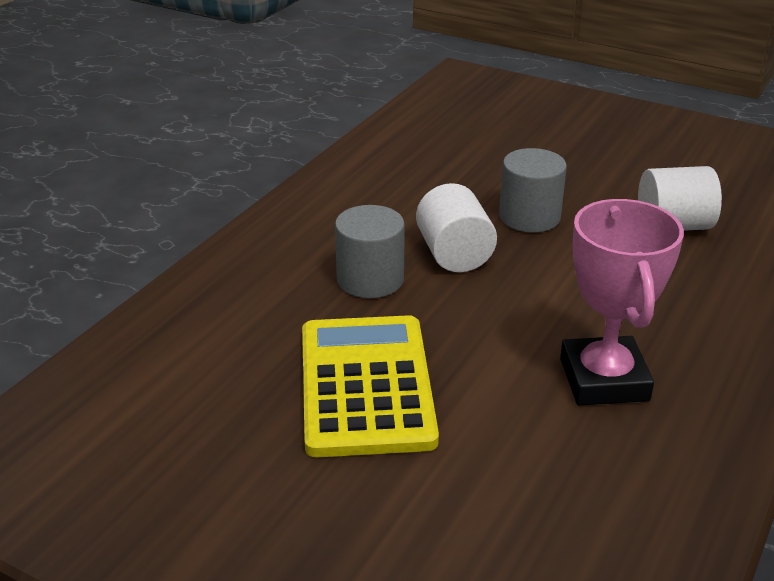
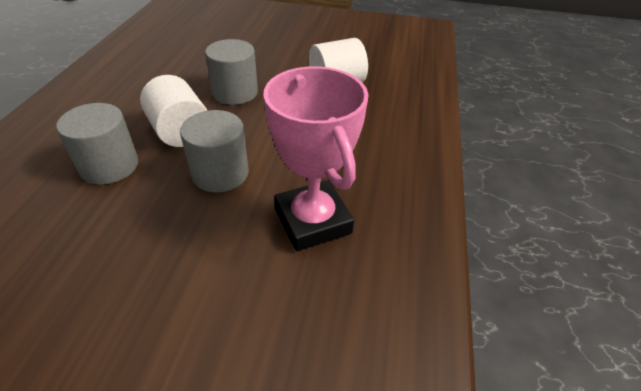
camera: 20 degrees left, 10 degrees up
(366, 386) = (105, 275): yellow calculator -> none
(499, 309) = (220, 173): none -> grey cylinder

